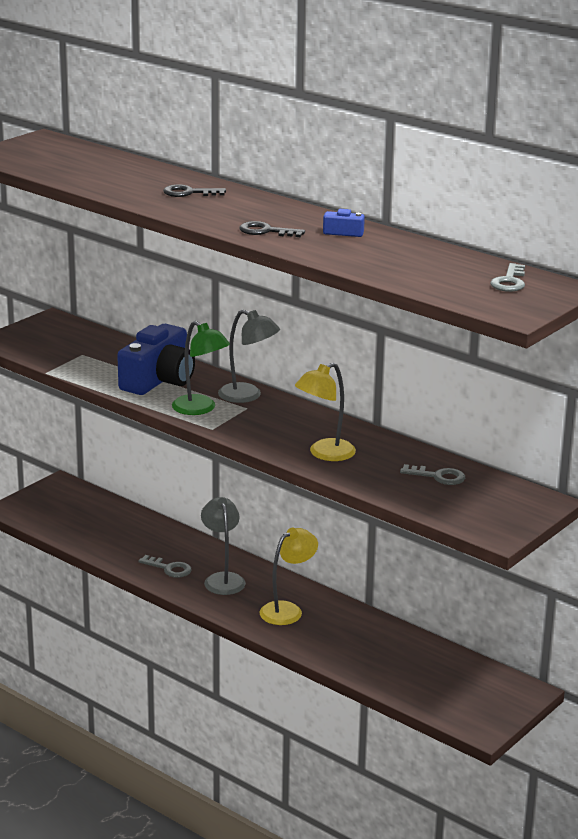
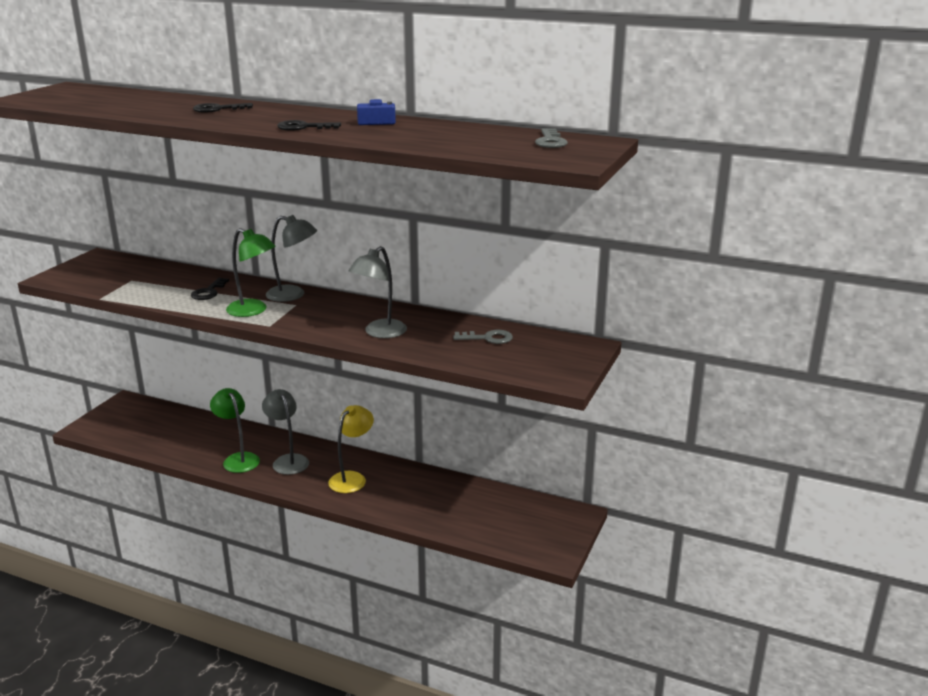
camera: 15 degrees left, 0 degrees up
(159, 380) = (208, 292): blue camera -> black key
(169, 569) = (238, 459): grey key -> green lamp
(324, 454) = (380, 333): yellow lamp -> grey lamp

